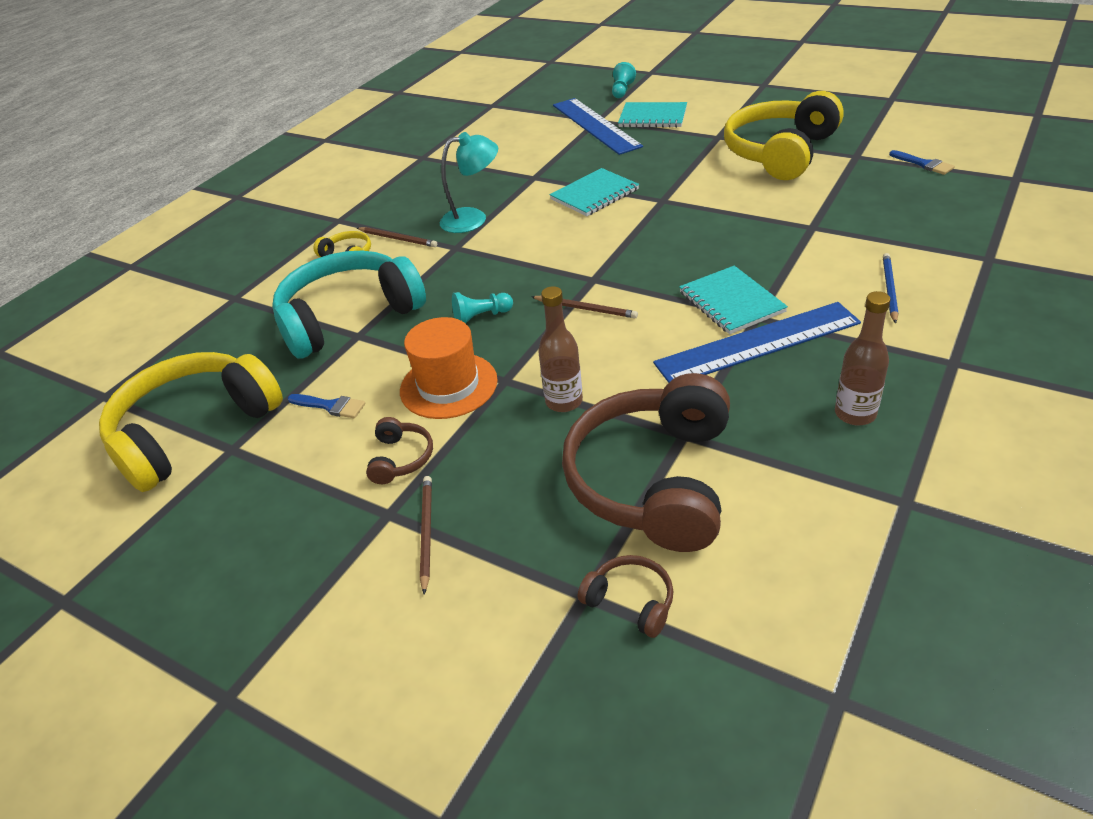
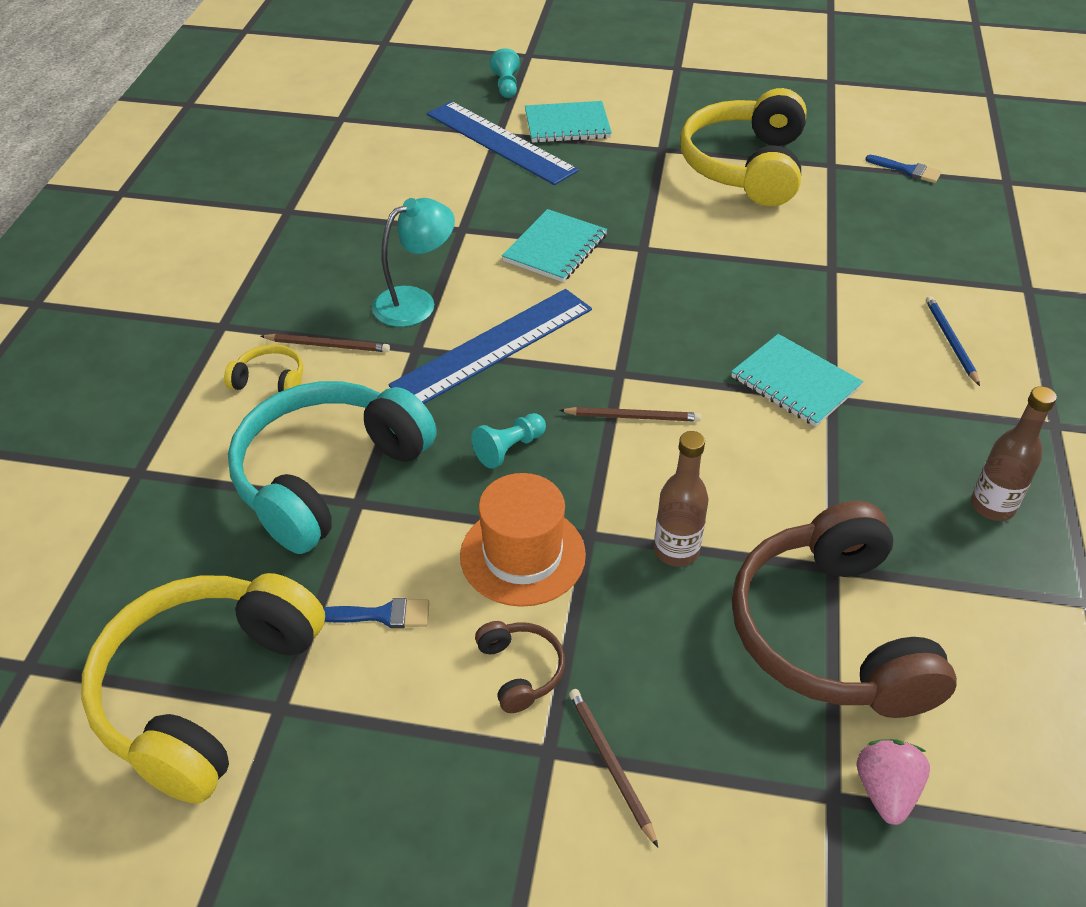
camera: 25 degrees left, 5 degrees up
(631, 601) = (885, 791): brown headphones -> pink strawberry
(758, 343) = (851, 433): blue ruler -> blue ruler (494, 347)

